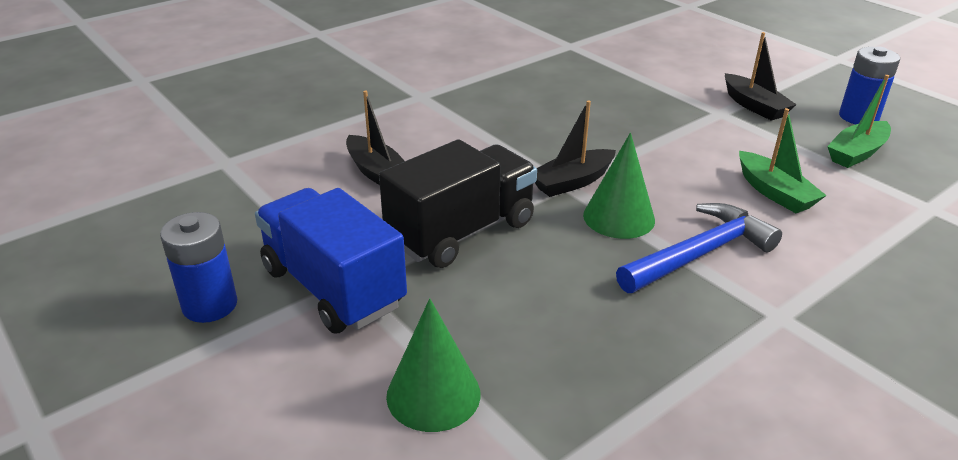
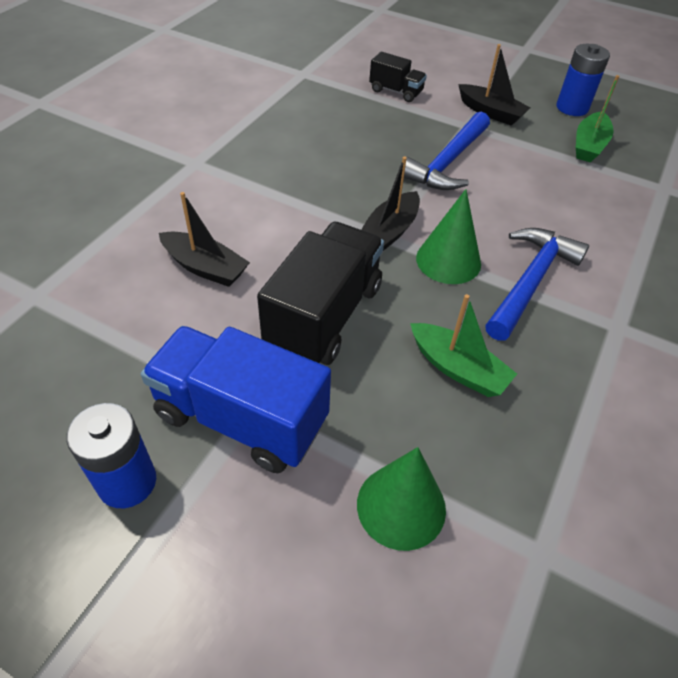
camera: 25 degrees left, 15 degrees up
(658, 73) = (396, 91): none -> black truck
(675, 138) = (448, 162): none -> blue hammer
(774, 192) = (552, 201): green boat -> green boat (458, 368)

